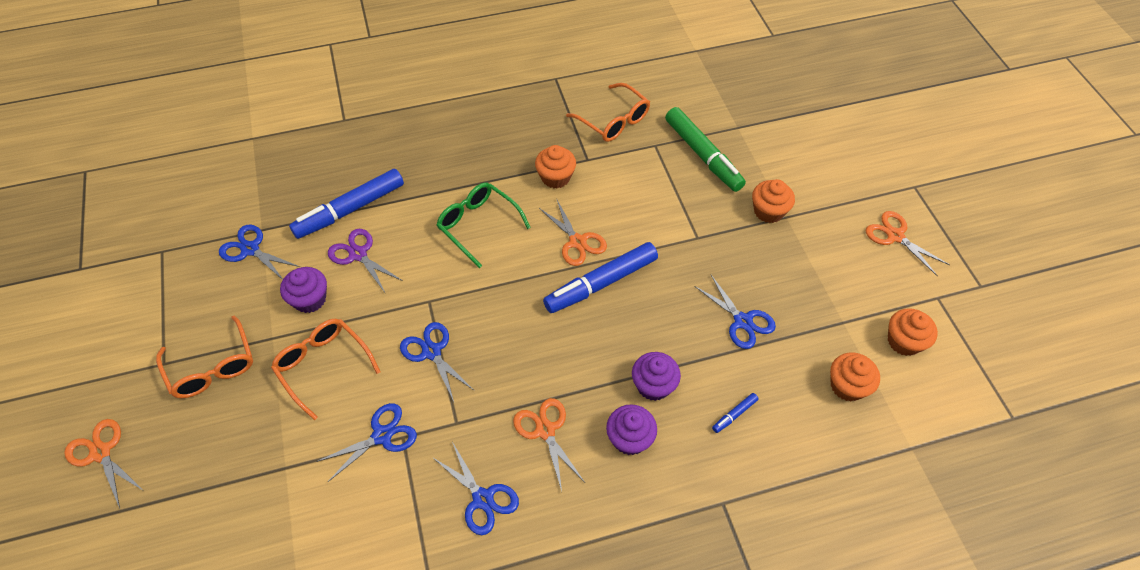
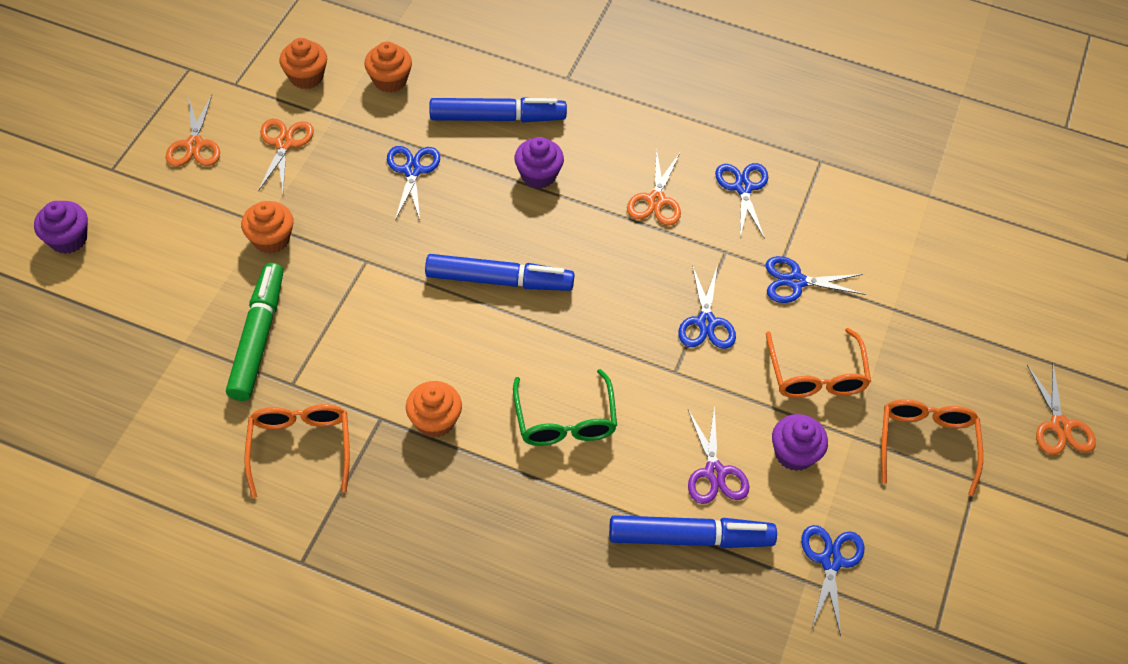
camera: 145 degrees left, 0 degrees up
(250, 249) = (831, 561): blue scissors -> blue scissors turned 150 degrees counterclockwise
(577, 242) = (482, 334): orange scissors -> orange scissors (284, 143)
(629, 438) = (594, 154): purple cupcake -> purple cupcake (68, 239)
(734, 414) = (497, 118): blue marker -> blue marker, size x2.40

